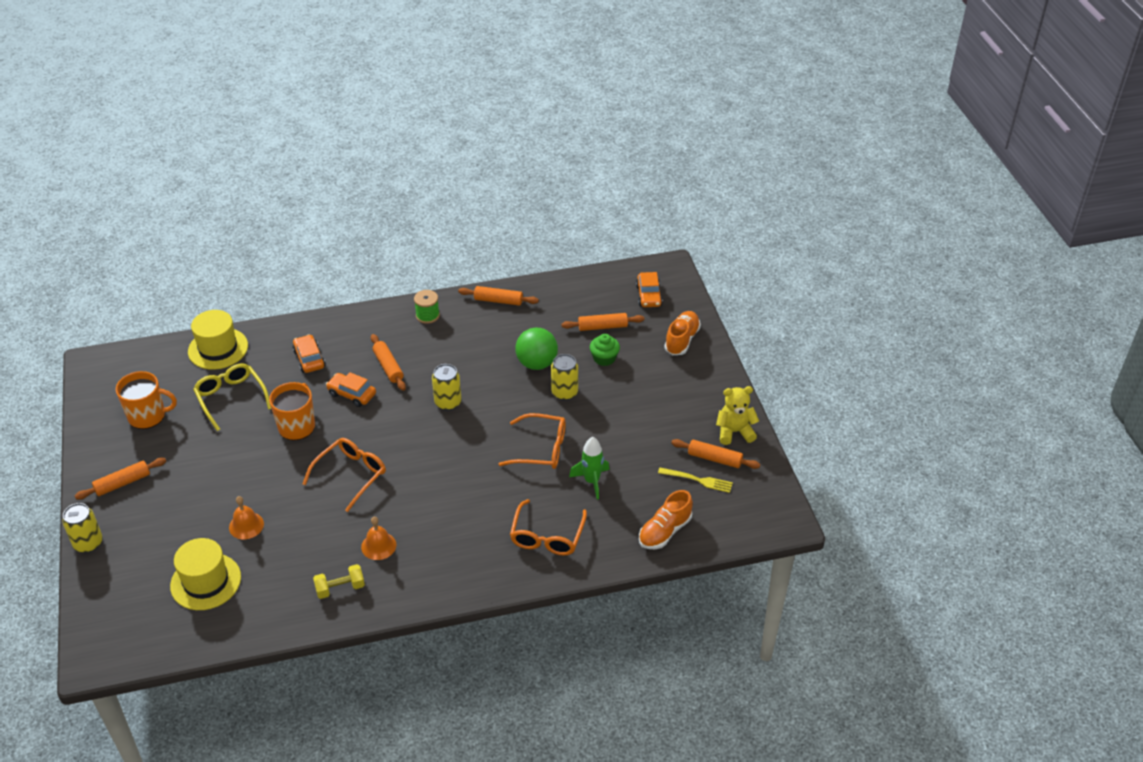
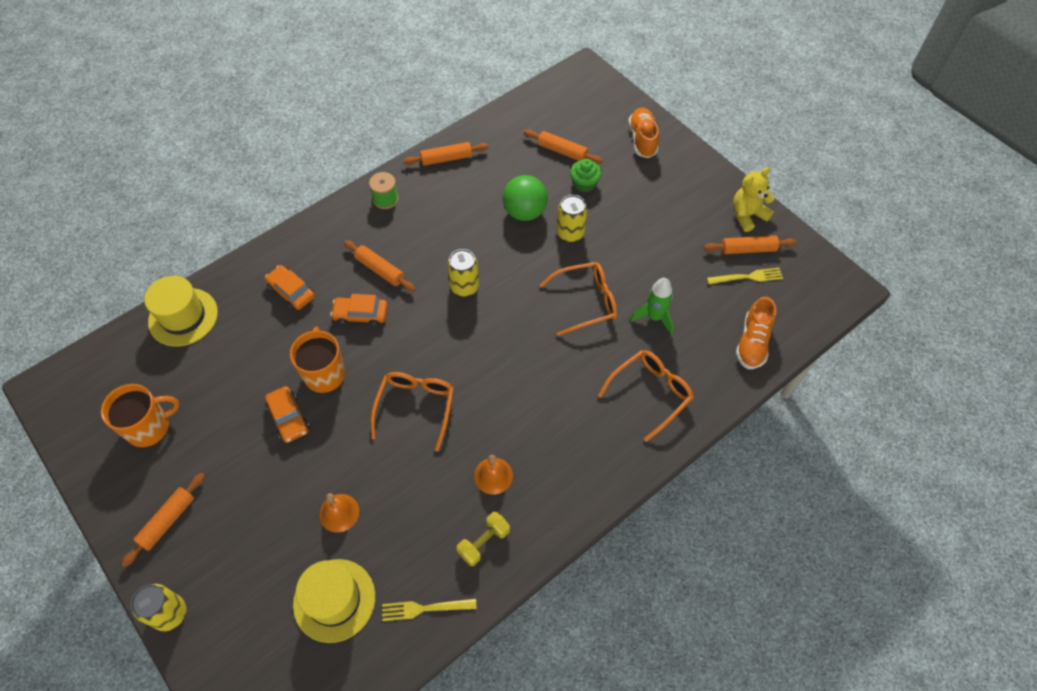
camera: 25 degrees left, 15 degrees up
(231, 398) = (233, 369): yellow glasses -> none
(266, 614) = (424, 609): none -> yellow fork
(547, 536) = (650, 393): orange glasses -> orange glasses turned 120 degrees counterclockwise
(602, 327) = (562, 151): orange rolling pin -> orange rolling pin turned 60 degrees clockwise
(649, 296) = (584, 105): orange car -> orange car (289, 418)

